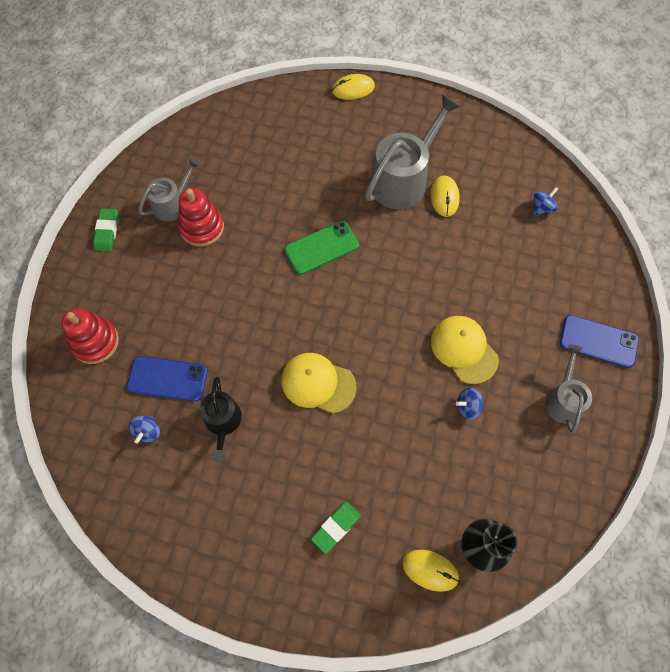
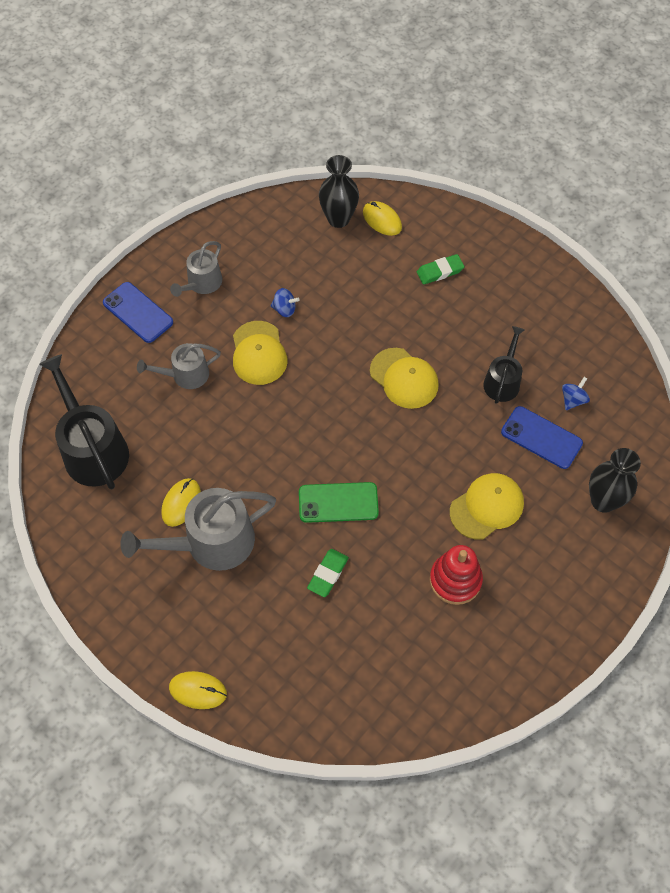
camera: 155 degrees left, 5 degrees down
(95, 342) = (603, 501): red stacking toy -> black vase
(107, 231) = (562, 620): green eraser -> green eraser (328, 574)
(172, 203) = (478, 624): grey watering can -> grey watering can (185, 375)
(196, 295) = (487, 507): none -> yellow cap
(541, 208) = (92, 449): blue spinning top -> black watering can

